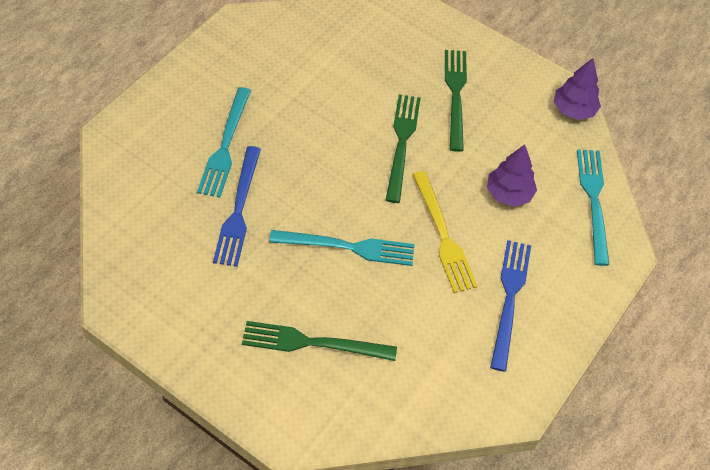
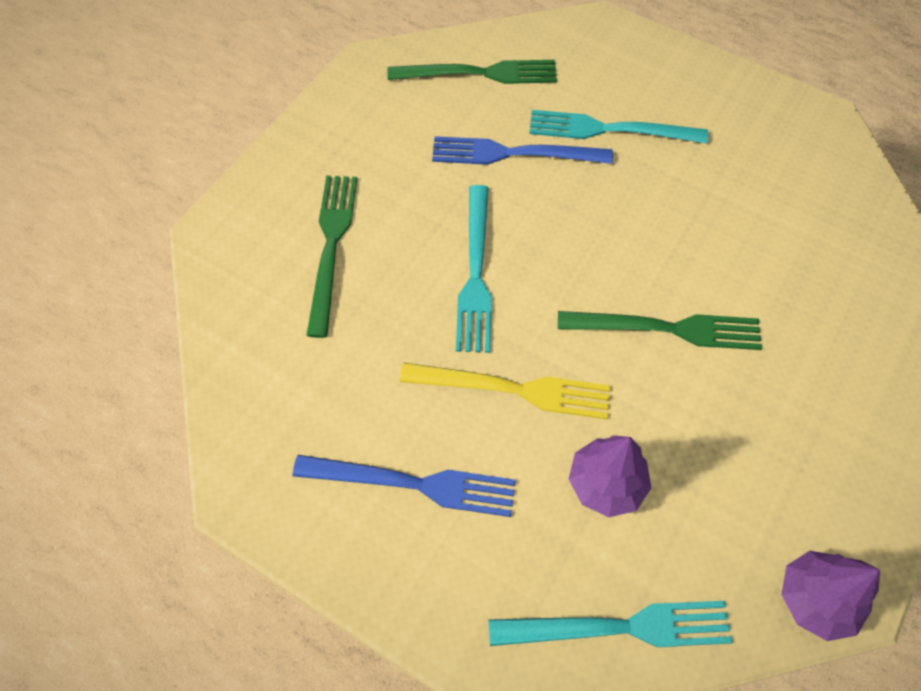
camera: 90 degrees right, 5 degrees up
(443, 235) = (512, 389): yellow fork -> yellow fork turned 150 degrees counterclockwise
(455, 95) = (784, 401): green fork -> green fork (478, 73)

